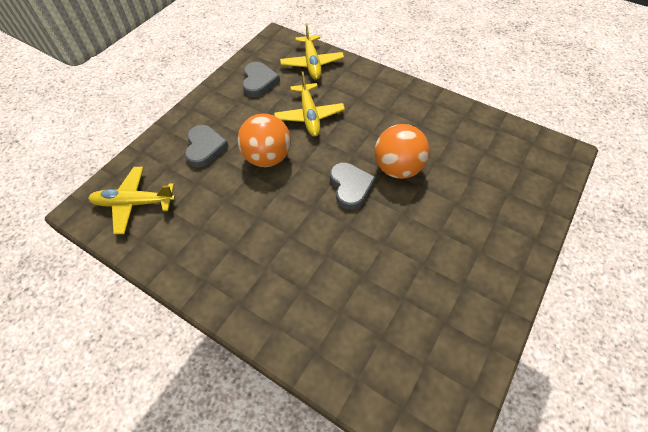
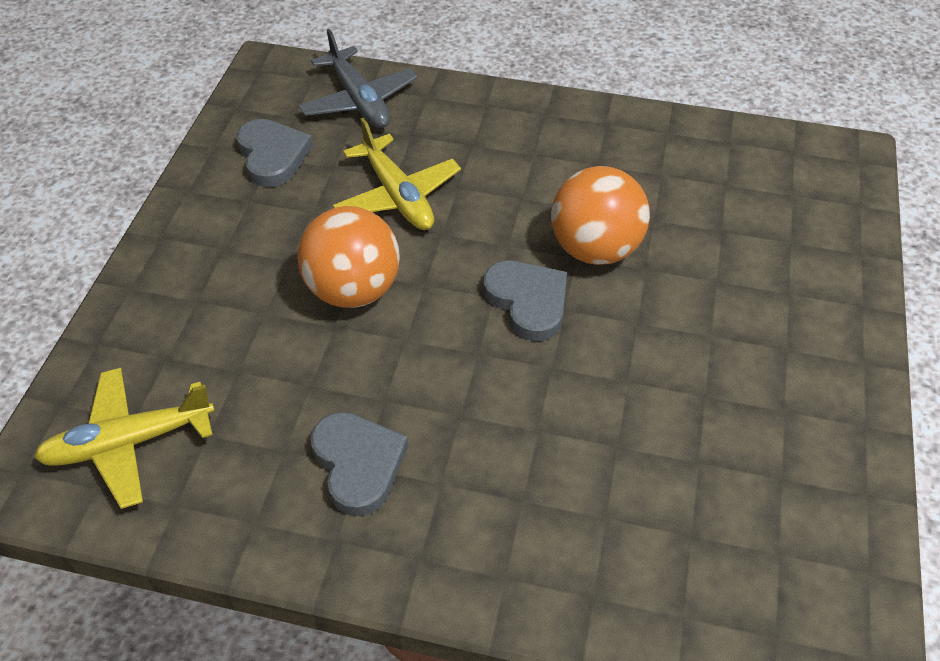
camera: 20 degrees left, 5 degrees down
(205, 148) = (223, 302): grey heart -> grey heart (358, 464)
(312, 63) = (359, 101): yellow plane -> grey plane

